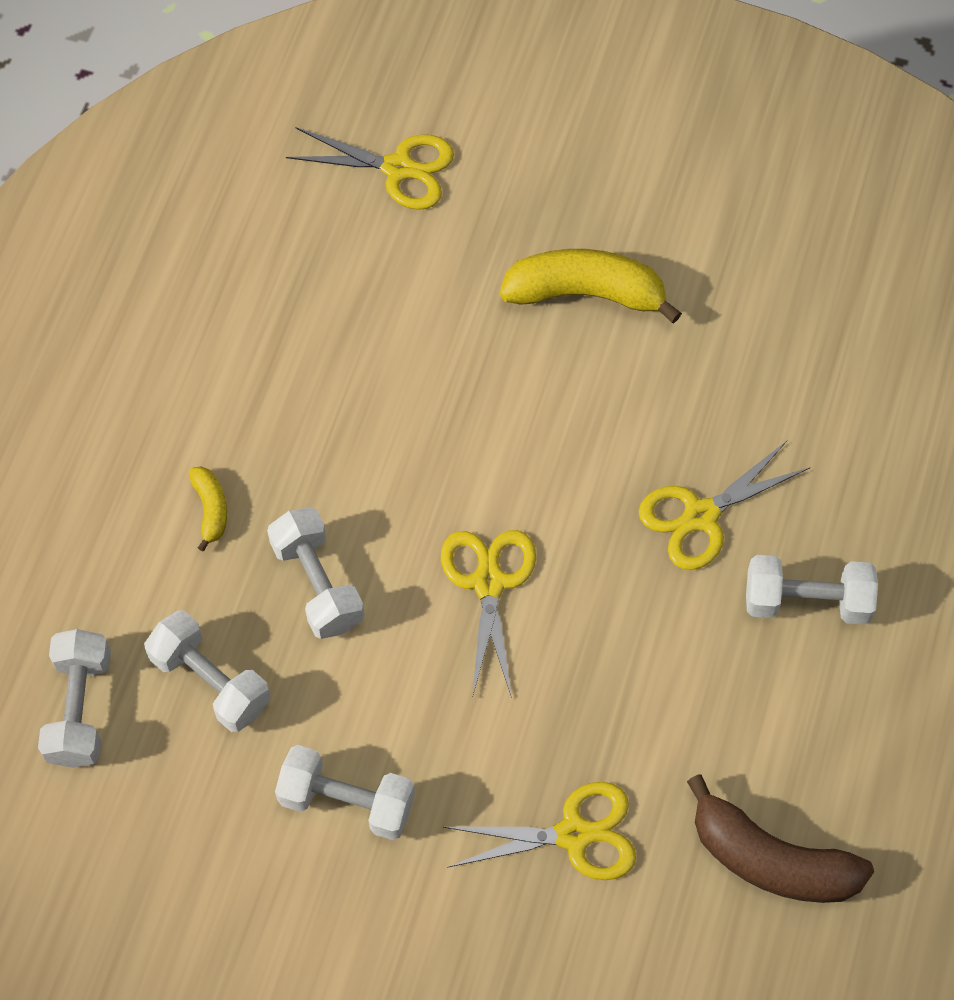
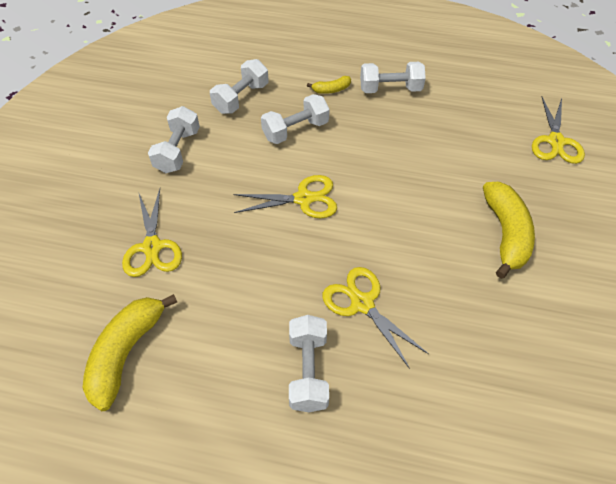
camera: 85 degrees right, 10 degrees down
(80, 708) = (227, 60): white dumbbell -> white dumbbell (390, 89)
(771, 860) = (126, 353): brown banana -> yellow banana

